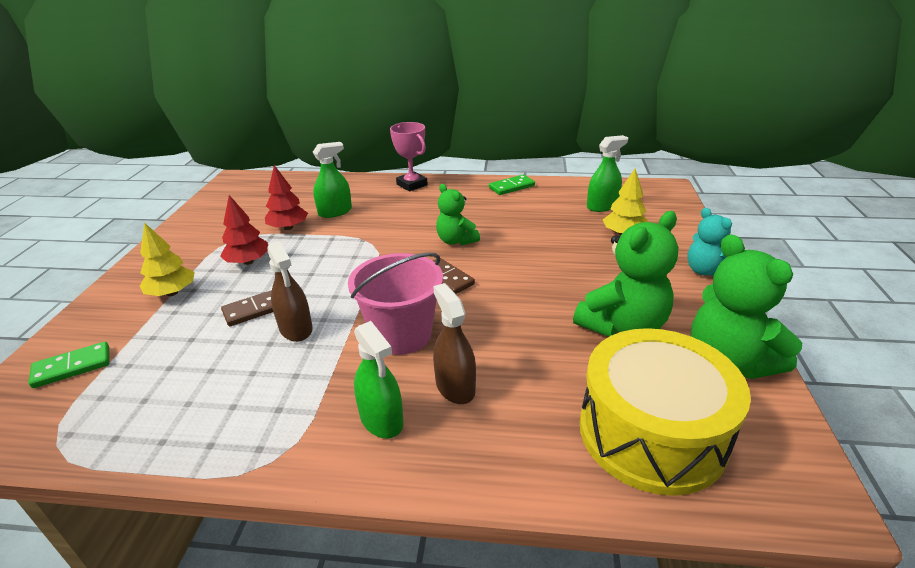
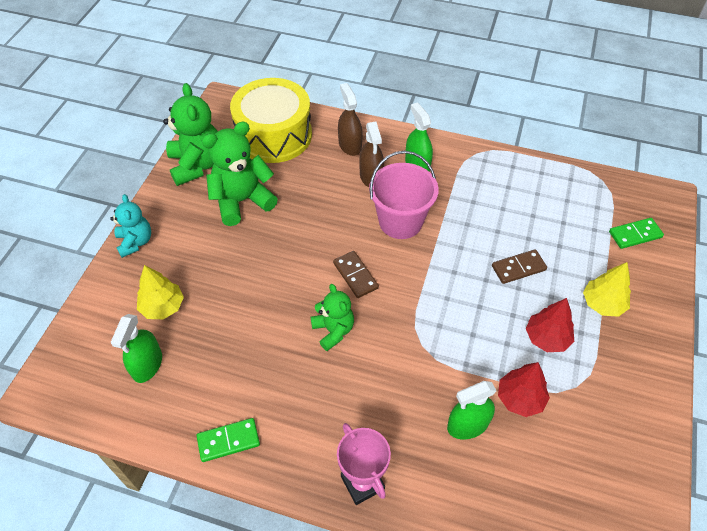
camera: 170 degrees left, 20 degrees up
(296, 328) = (480, 241): brown spray bottle -> brown spray bottle (350, 145)
(602, 206) = (147, 365): green spray bottle -> green spray bottle turned 60 degrees counterclockwise

